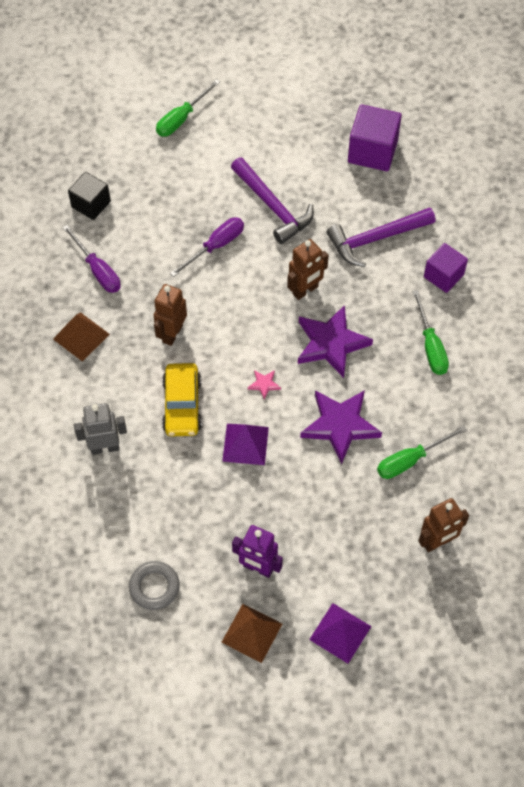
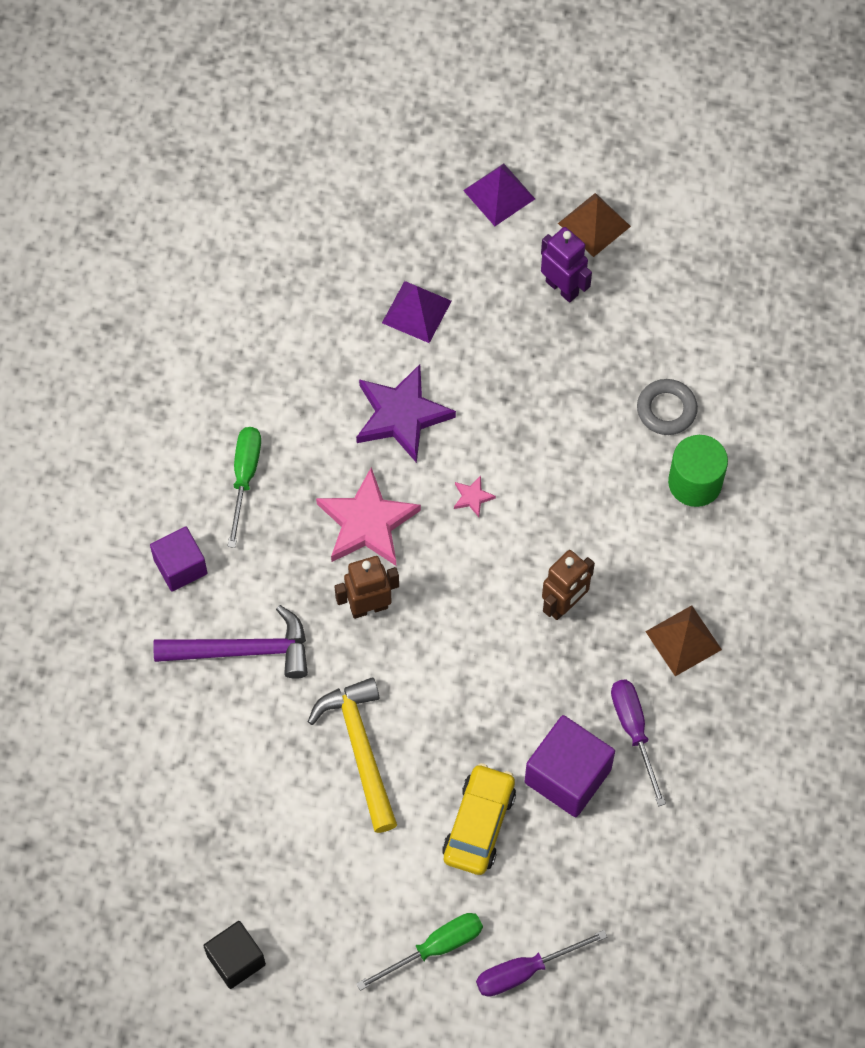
camera: 160 degrees left, 5 degrees up
(91, 204) = (613, 842): black cube -> black cube (236, 960)
(105, 447) = (695, 482): grey robot -> green cylinder
(154, 587) = (685, 305): grey ring -> grey ring (666, 409)
(182, 405) = (583, 504): yellow car -> yellow car (479, 824)
(215, 246) = (462, 713): purple screwdriver -> purple screwdriver (525, 970)
(245, 444) = (524, 431): purple pyramid -> purple pyramid (416, 312)
(272, 206) = (360, 749): purple hammer -> yellow hammer
(331, 343) = (367, 523): purple star -> pink star
(372, 151) = (182, 791): purple cube -> purple cube (567, 776)
(410, 460) = (337, 348): green screwdriver -> none
(437, 542) = (350, 250): brown robot -> none

